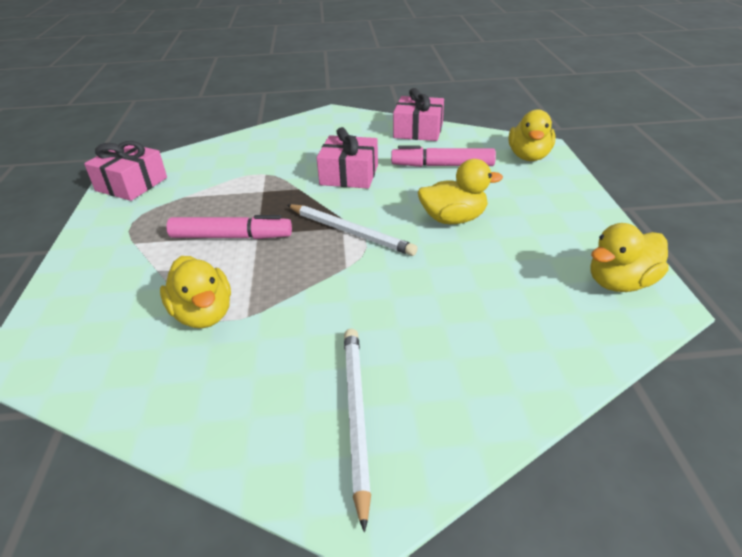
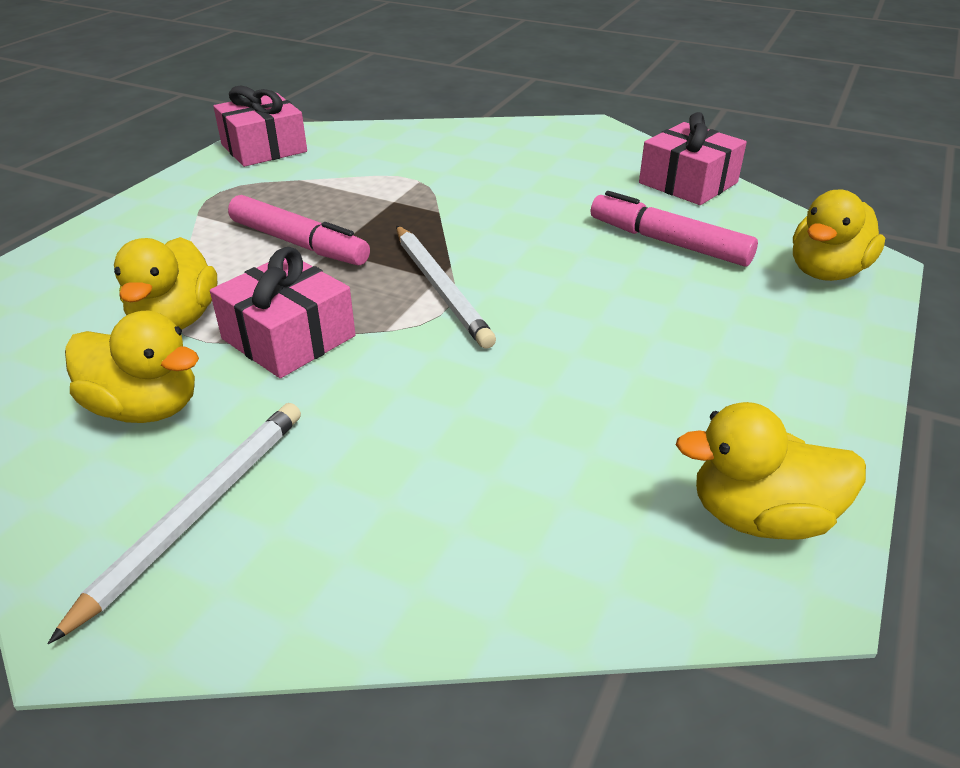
camera: 30 degrees right, 0 degrees up
(349, 175) = (521, 214): pink gift -> pink gift (289, 337)
(453, 219) = (599, 321): yellow duck -> yellow duck (146, 408)

